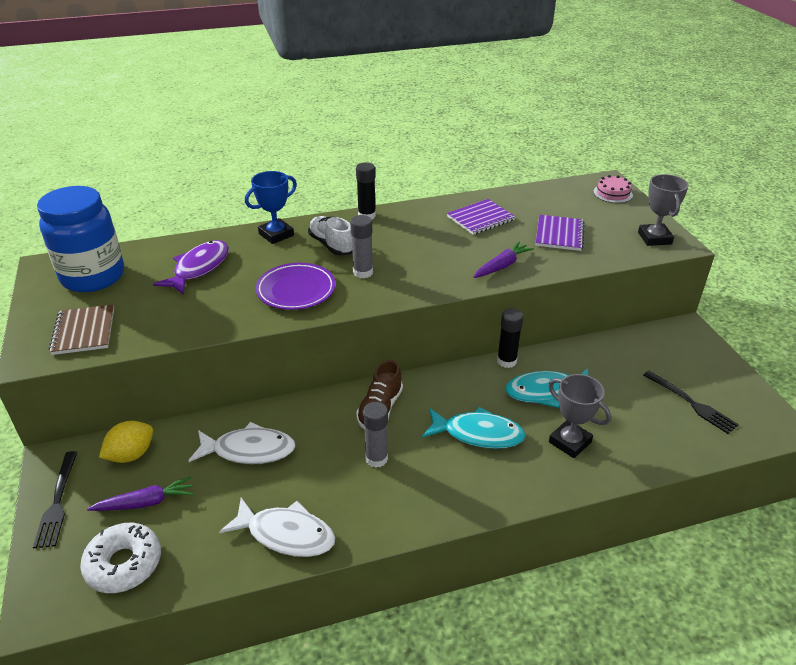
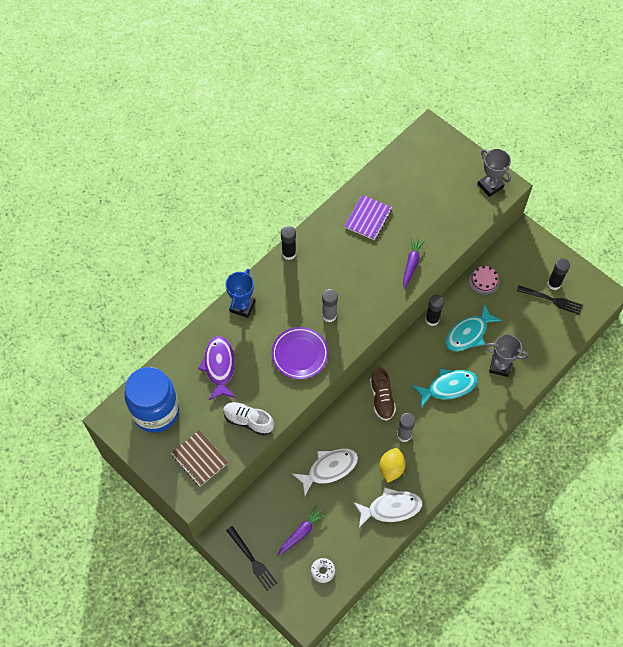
camera: 30 degrees left, 25 degrees up
(124, 564) = (322, 571): white donut -> white donut, size x0.55
(131, 455) = (264, 509): yellow lemon -> yellow lemon (391, 468)
(331, 245) = (288, 298): white shoe -> white shoe (248, 421)
(559, 234) = (429, 211): purple notebook -> none
(613, 193) = (440, 143): pink cake -> pink cake (484, 281)
(703, 389) = (554, 284): none -> black glue stick

